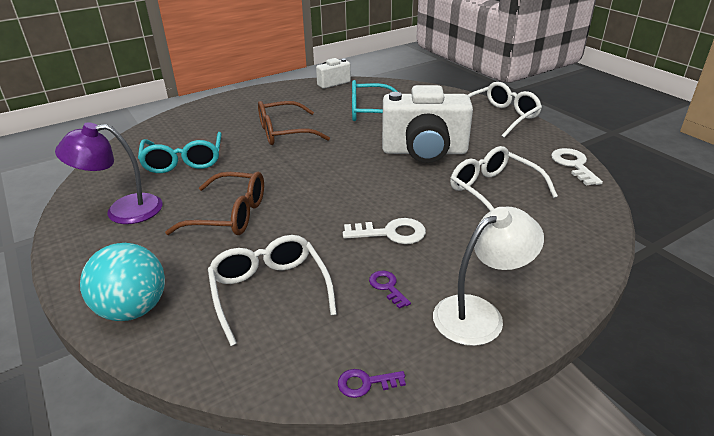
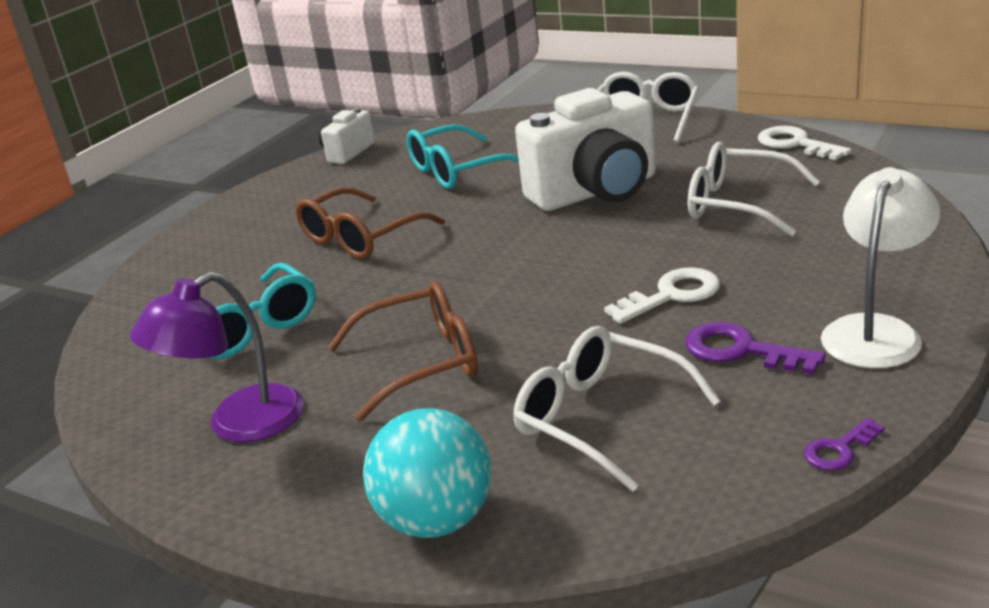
camera: 25 degrees left, 5 degrees down
(387, 287) = (741, 350): purple key -> purple key, size x1.67

